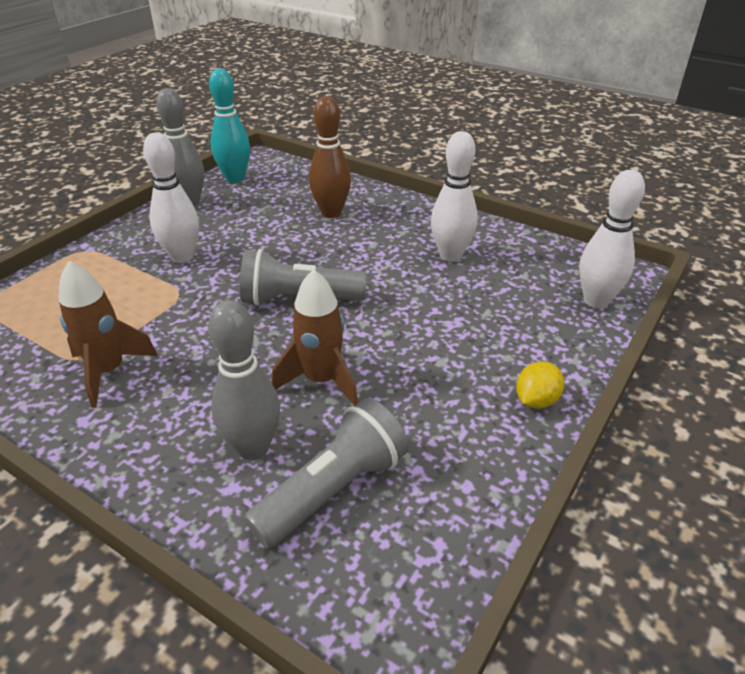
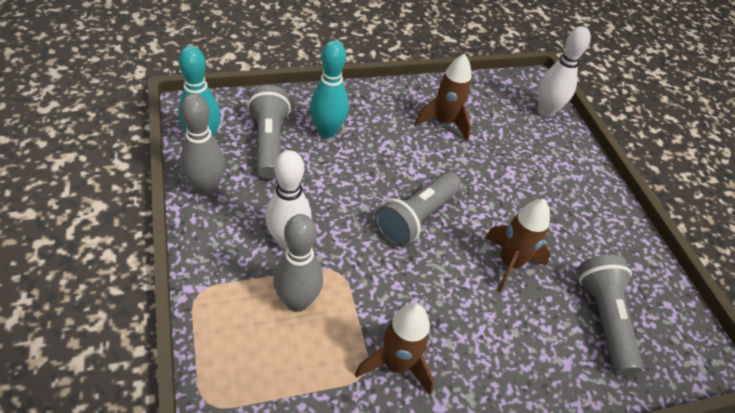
camera: 55 degrees left, 10 degrees up
(253, 448) = (542, 333): grey bowling pin -> grey bowling pin (297, 301)
(275, 199) = (269, 143): none -> grey flashlight
(331, 213) = (327, 131): brown bowling pin -> turquoise bowling pin
(450, 255) = (444, 123): white bowling pin -> brown rocket
(536, 400) = (601, 195): yellow lemon -> none

